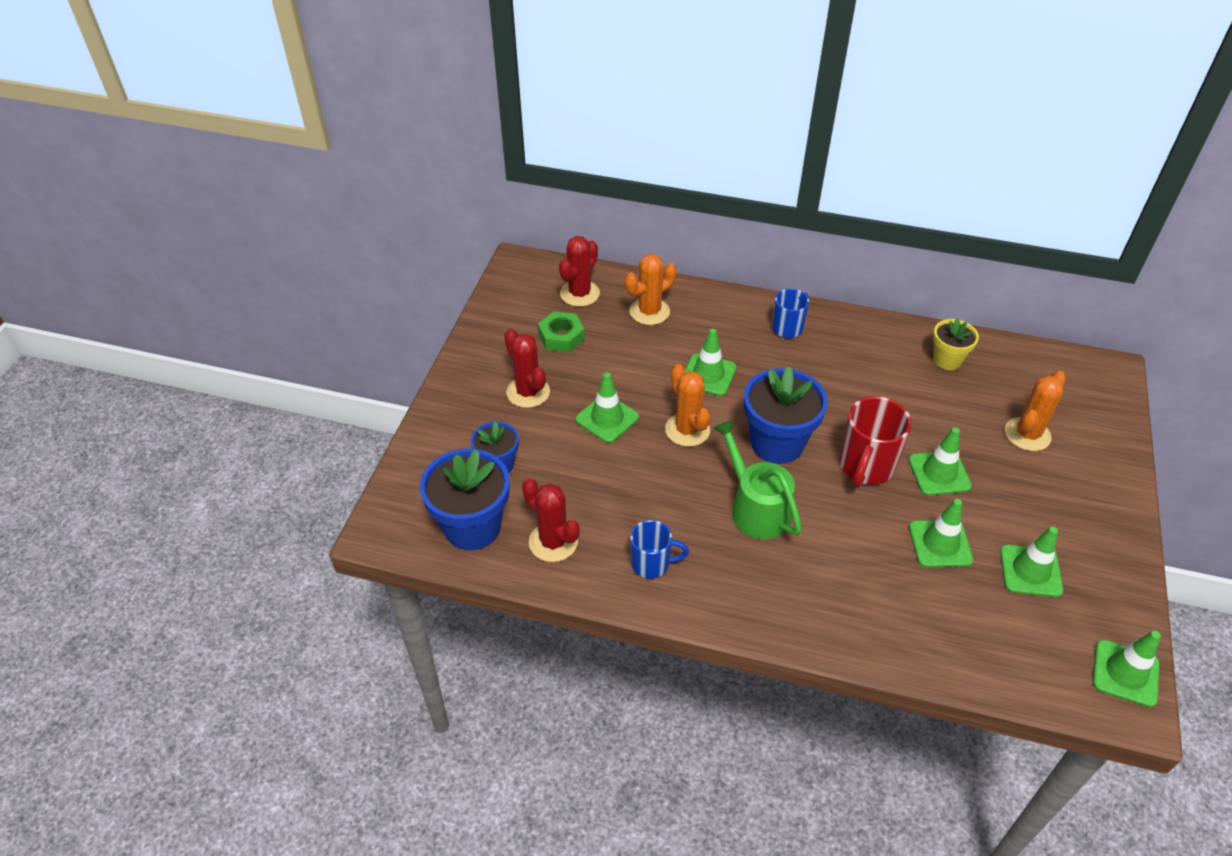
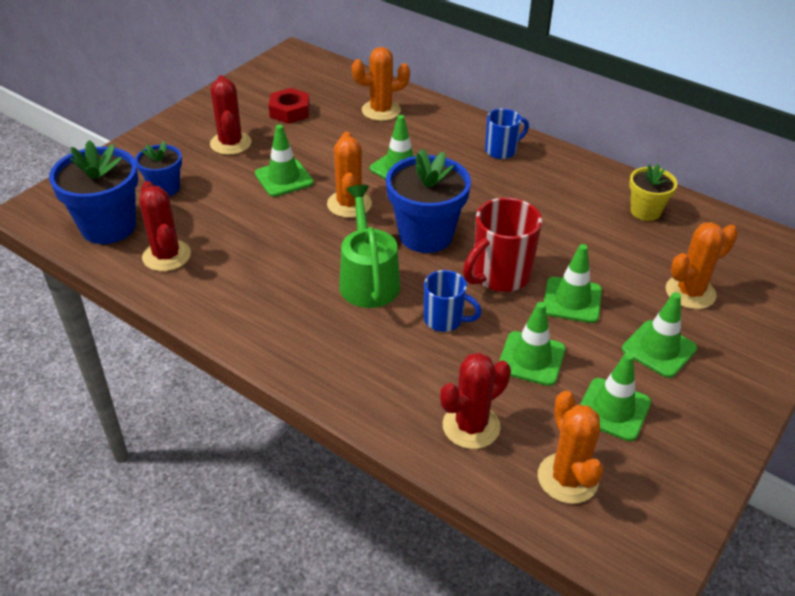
camera: 20 degrees right, 5 degrees down
(561, 337) = (290, 111): green nut -> red nut
(580, 294) = (329, 85): red cactus -> red cactus (471, 426)
(652, 564) = (239, 296): blue mug -> blue mug (444, 320)
(1032, 649) = (567, 478): none -> orange cactus
(1125, 673) = (659, 534): green traffic cone -> green traffic cone (659, 349)

